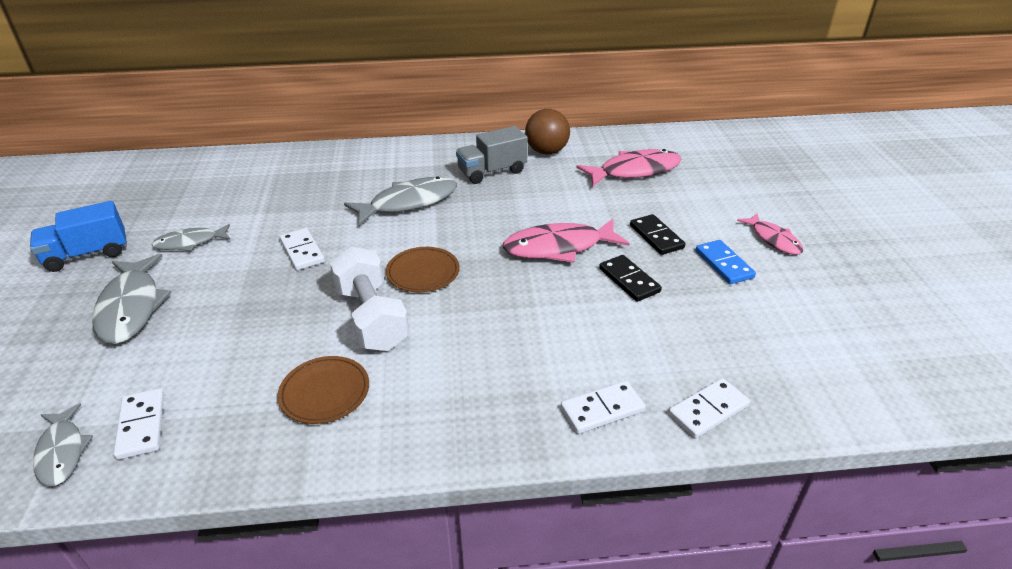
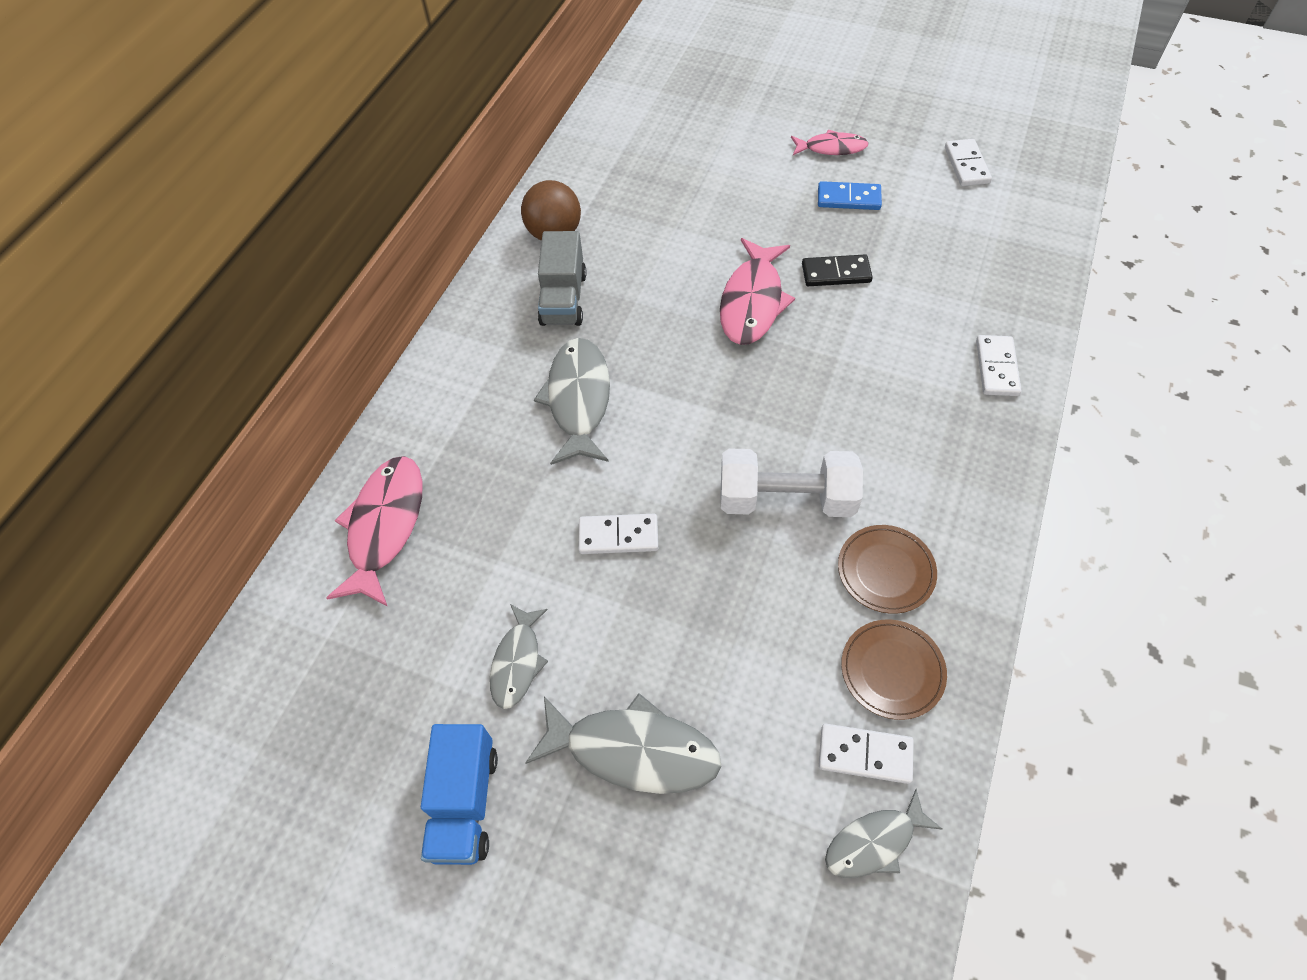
camera: 60 degrees left, 20 degrees up
(62, 452) = (874, 842): grey fish -> grey fish turned 150 degrees clockwise
(423, 272) = (730, 430): brown plate -> brown plate (892, 670)
(634, 171) = (650, 182): pink fish -> pink fish (385, 526)
(656, 237) = (779, 222): black domino -> none
(708, 410) = (1024, 302): white domino -> white domino (966, 165)

